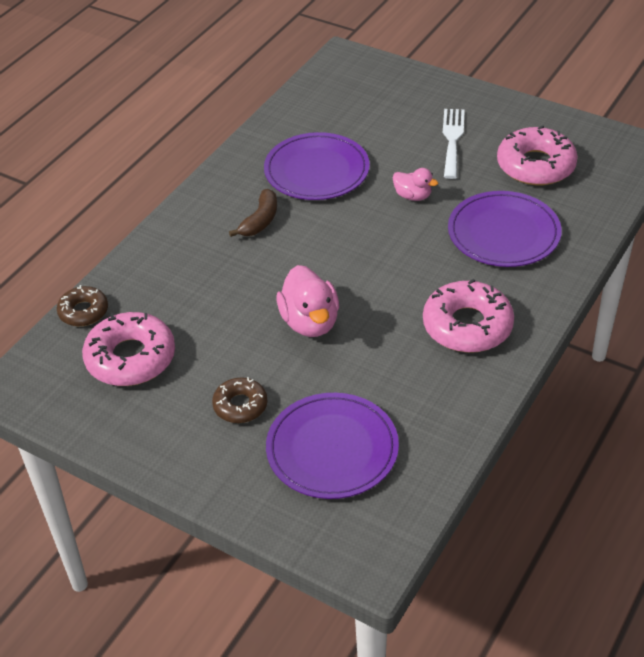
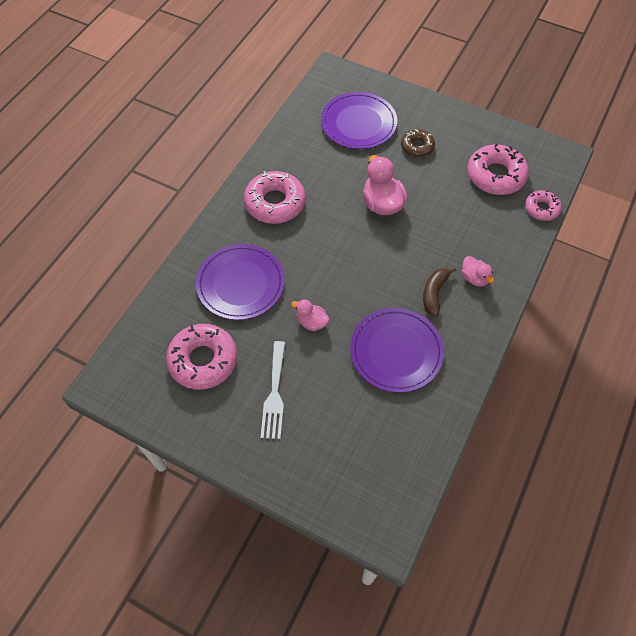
camera: 175 degrees right, 15 degrees up
(83, 311) = (541, 209): brown donut -> pink donut
(206, 235) = (474, 278): none -> pink duck

